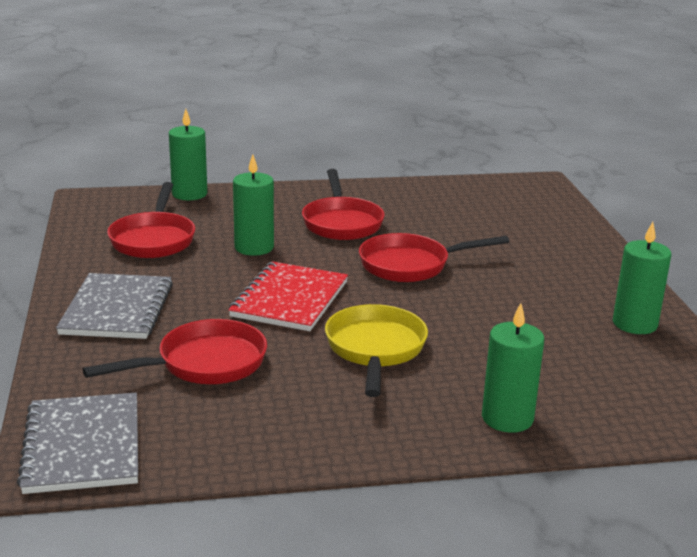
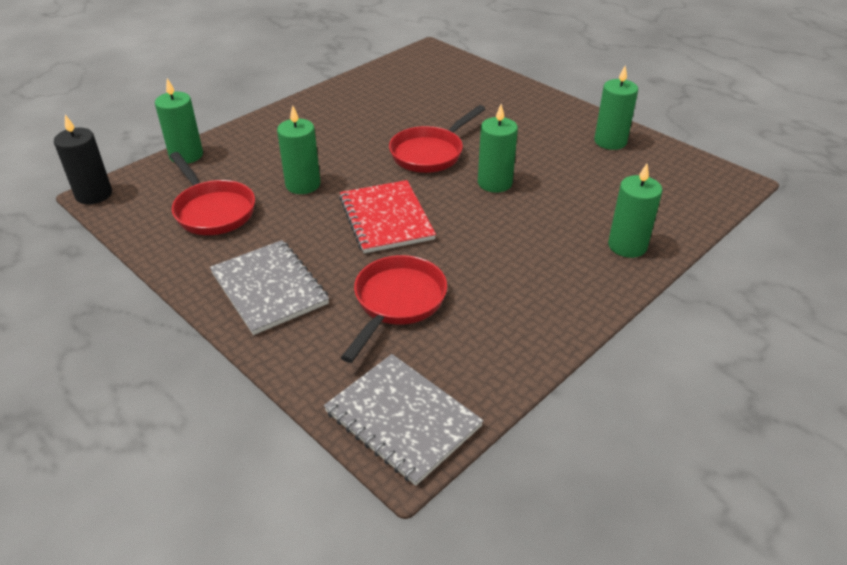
camera: 35 degrees left, 15 degrees up
(83, 197) = (94, 194): none -> black candle
(341, 222) = (339, 136): red pan -> none
(375, 350) = (492, 233): yellow pan -> none
(441, 311) = (494, 183): none -> green candle

